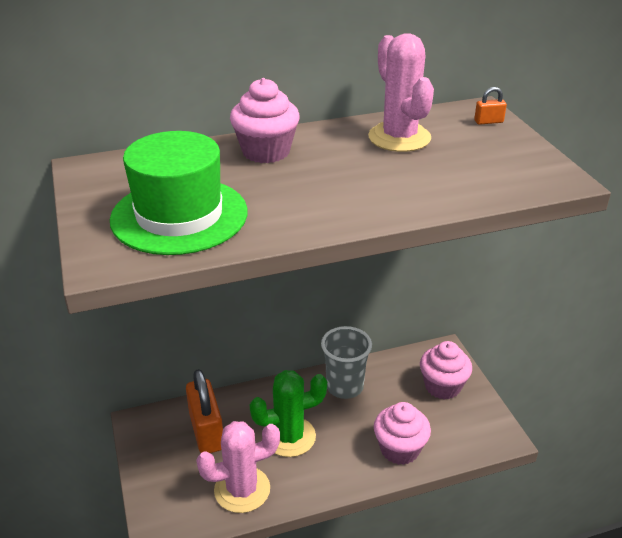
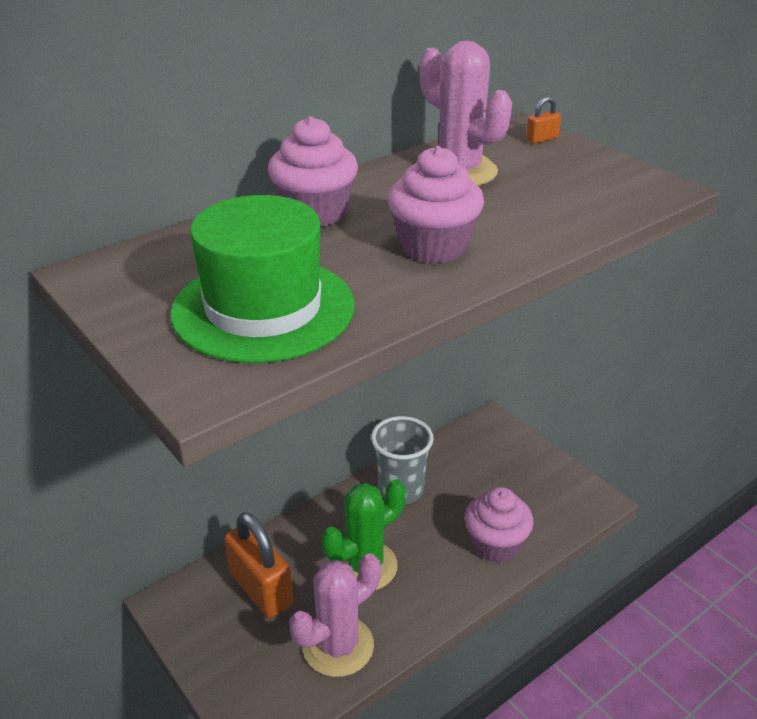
camera: 20 degrees left, 0 degrees up
(442, 386) = (508, 461): pink cupcake -> pink cupcake (433, 247)

